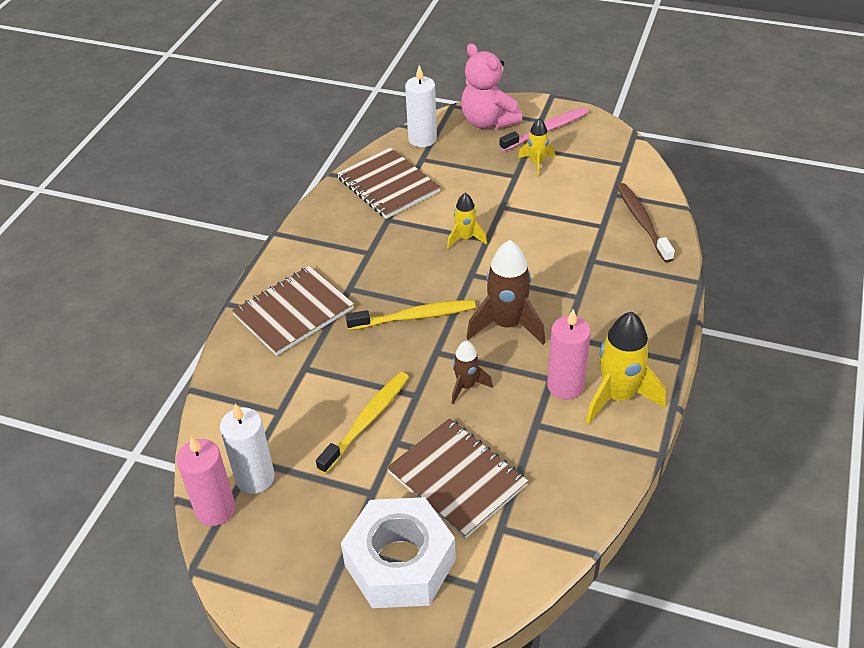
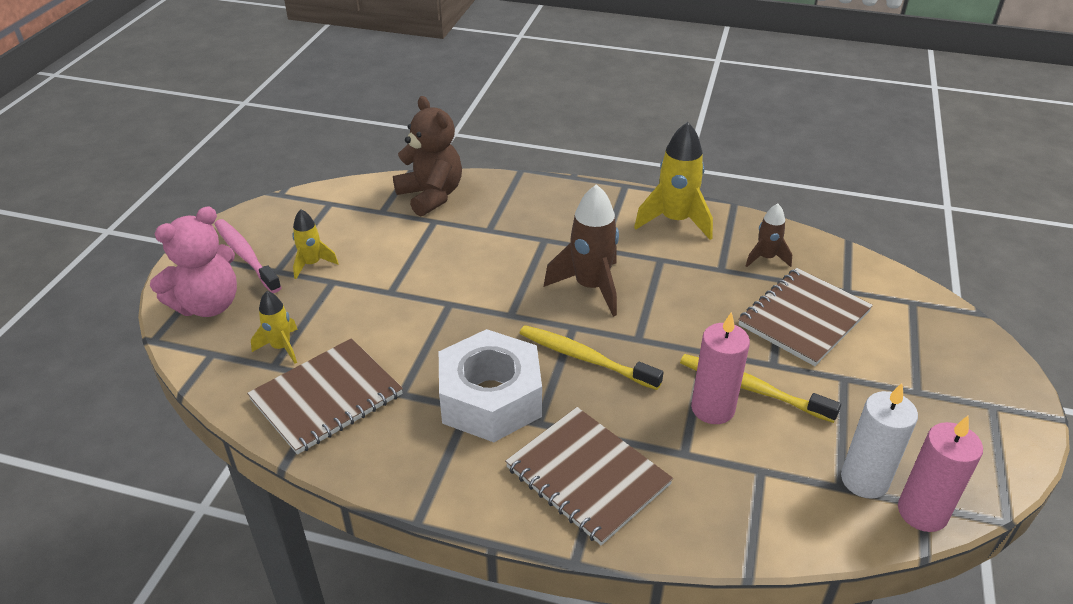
camera: 95 degrees left, 5 degrees down
(400, 563) = (914, 353): white nut -> white nut (490, 398)
(414, 317) = (585, 358): yellow toothbrush -> yellow toothbrush turned 45 degrees counterclockwise
(422, 139) = (226, 367): white candle -> none
(465, 238) = (447, 320): yellow rocket -> yellow rocket (281, 347)
(466, 386) = (684, 315): brown rocket -> brown rocket (766, 258)
(565, 386) = (668, 250): pink candle -> pink candle (712, 408)
(642, 222) = (431, 196): brown toothbrush -> brown teddy bear

